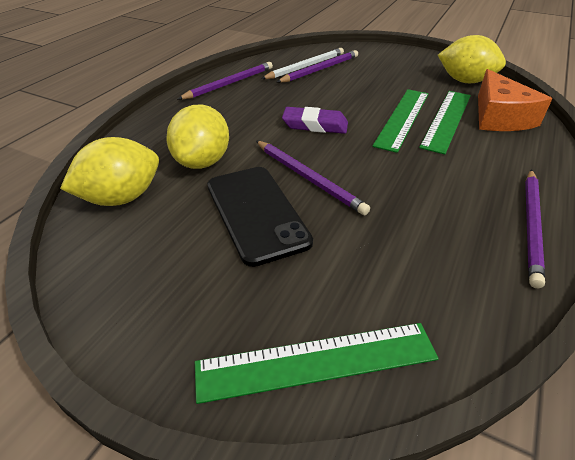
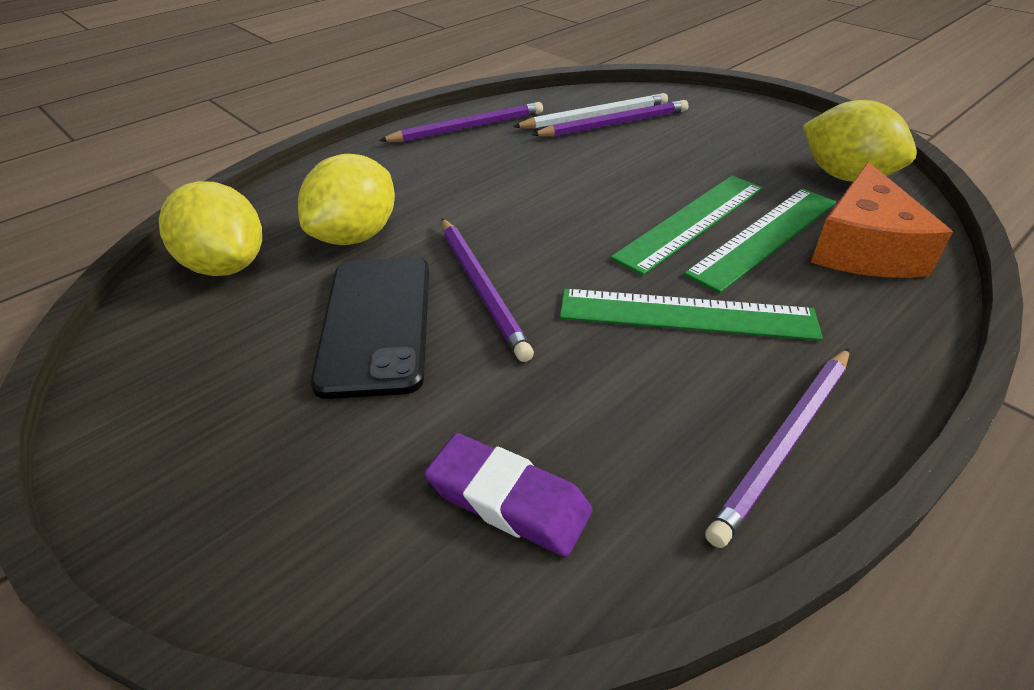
camera: 20 degrees right, 0 degrees up
(122, 198) = (226, 266): yellow lemon -> yellow lemon turned 60 degrees clockwise
(315, 125) = (546, 210): purple eraser -> purple eraser (508, 500)
(316, 361) = (312, 554): green ruler -> green ruler (686, 315)

